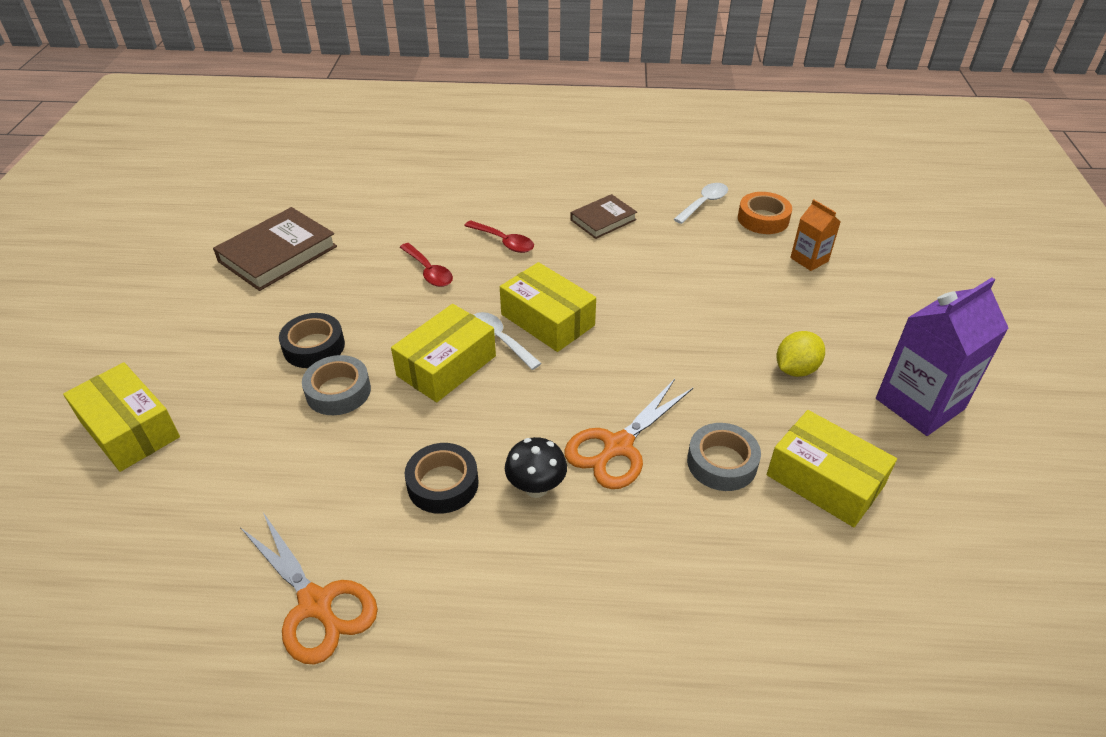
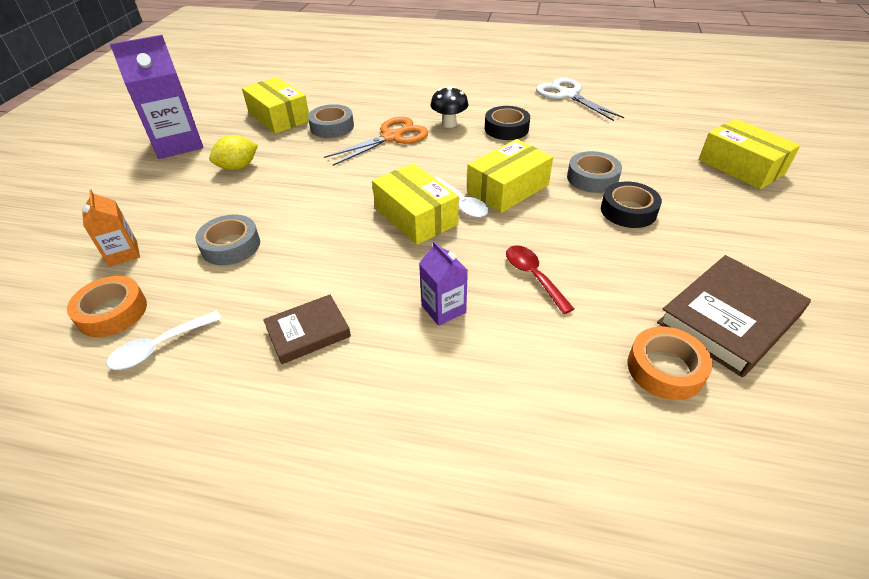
camera: 170 degrees left, 0 degrees up
(316, 604) = (567, 95): orange scissors -> white scissors
(345, 221) = (665, 369): none -> orange tape
(504, 242) = (443, 309): red spoon -> purple carton
(716, 274) = (231, 246): none -> grey tape

